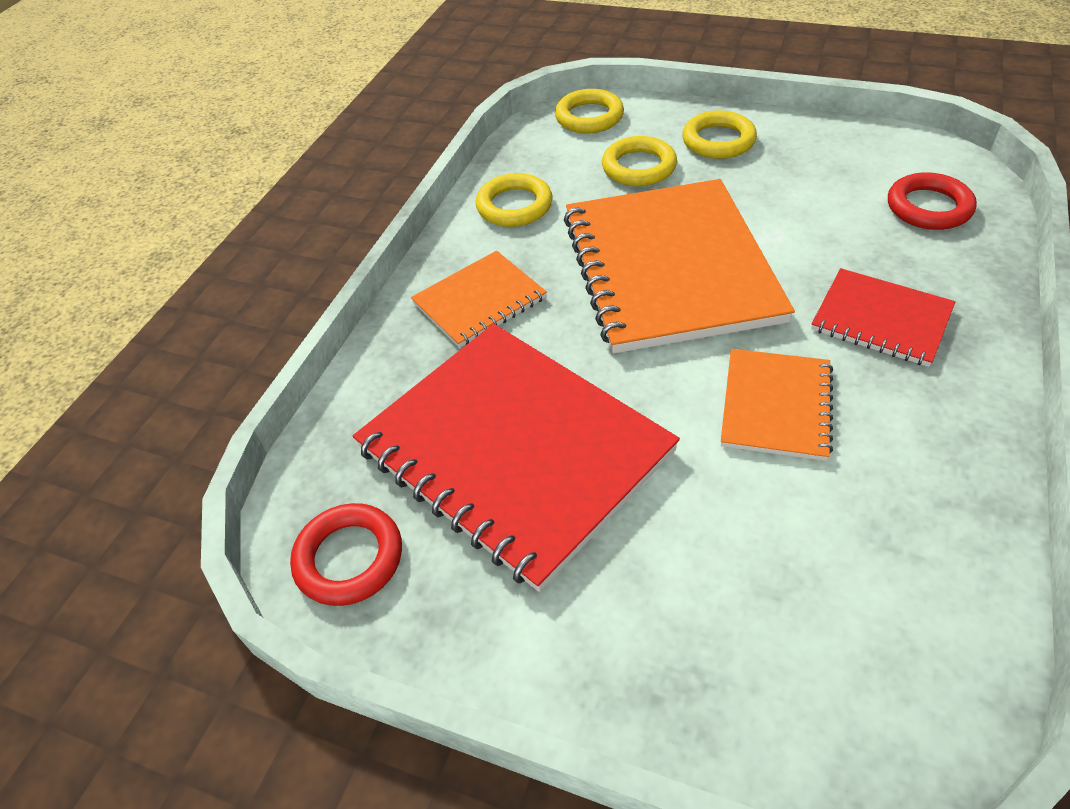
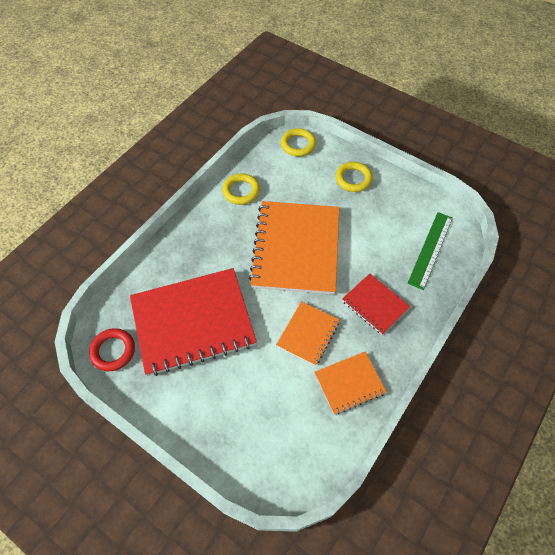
camera: 10 degrees right, 10 degrees up
(479, 301) = (206, 242): orange notebook -> orange notebook (349, 383)
(514, 450) = (193, 322): red notebook -> red notebook turned 75 degrees counterclockwise
(639, 167) = (308, 184): yellow ring -> none
(928, 207) = (430, 249): red ring -> green ruler

